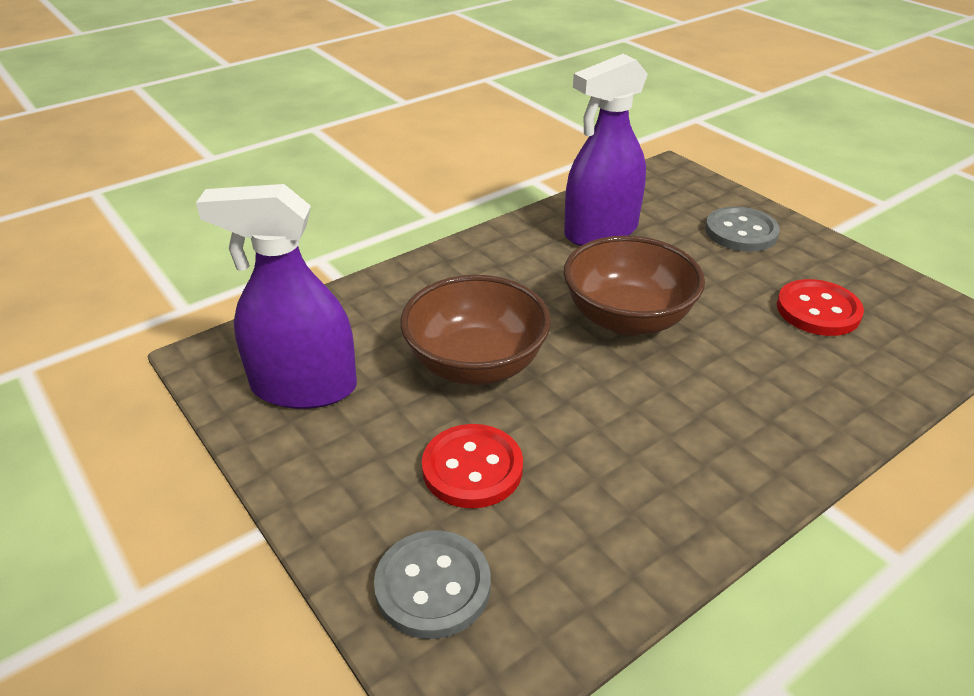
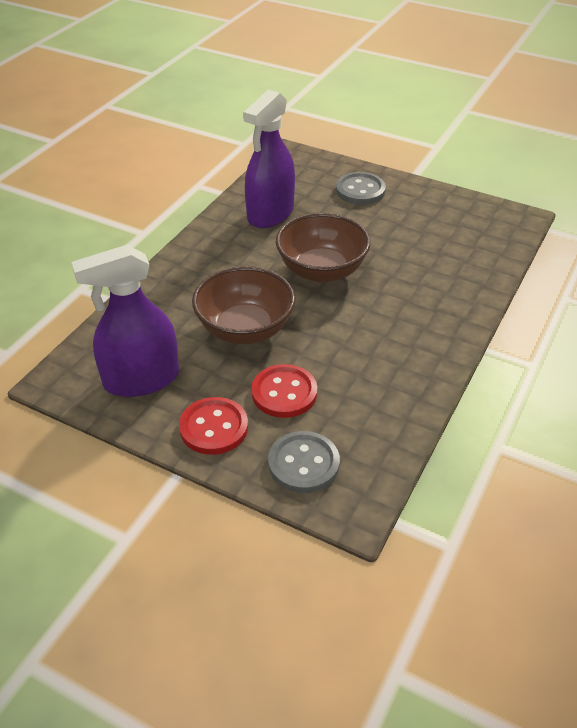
camera: 25 degrees left, 5 degrees up
(818, 310) = (430, 232): red button -> red button (214, 427)

